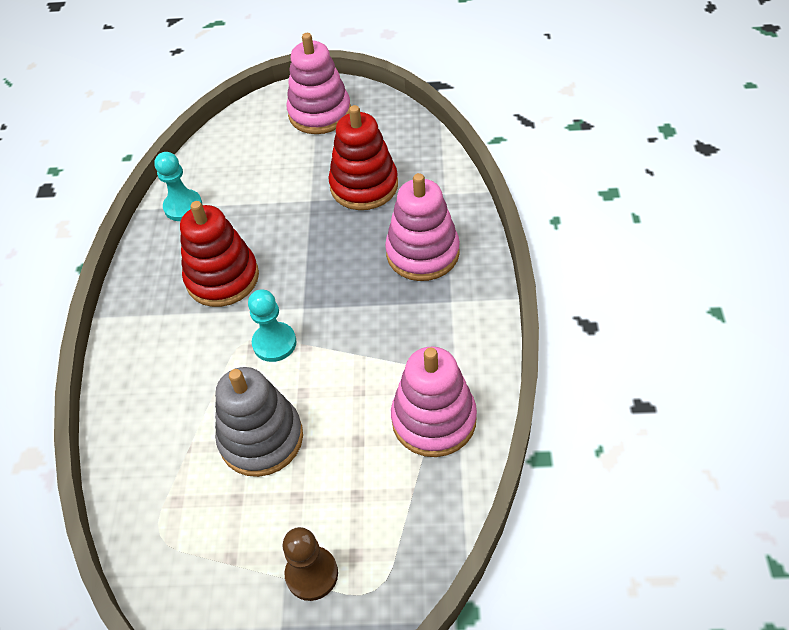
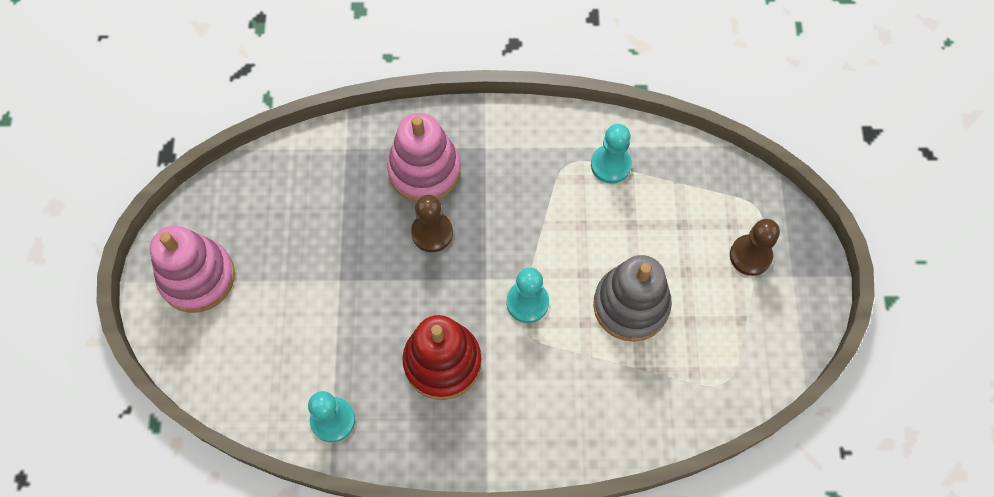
camera: 95 degrees left, 15 degrees up
(354, 263) = (432, 233): none -> brown pawn
(364, 186) = (324, 226): red stacking toy -> none
(434, 419) = (610, 165): pink stacking toy -> turquoise pawn

